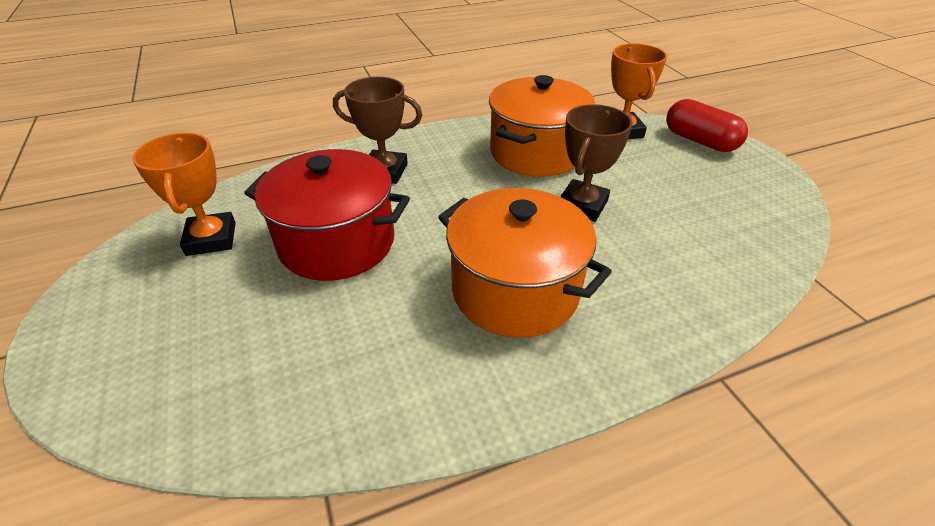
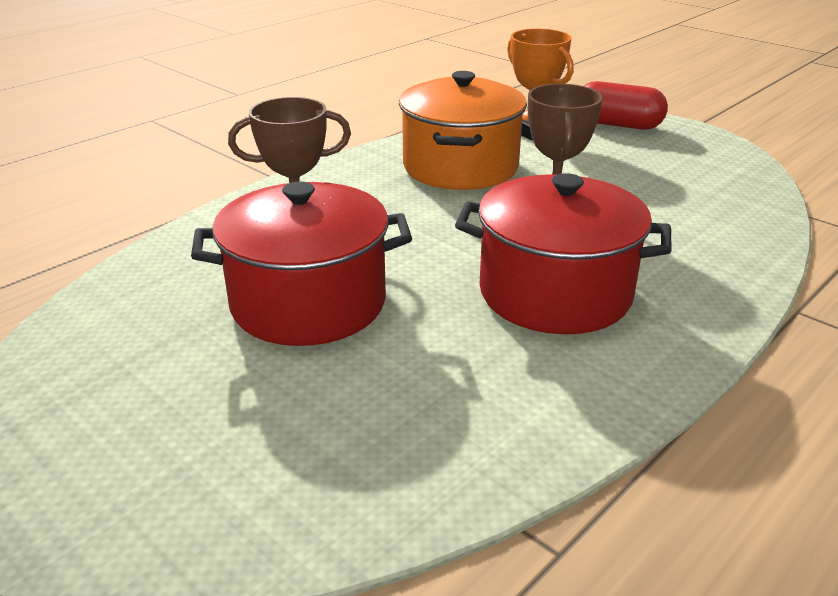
camera: 25 degrees left, 10 degrees down
(211, 239) = (129, 342): orange trophy -> none
(515, 290) = (555, 293): orange pot -> red pot

